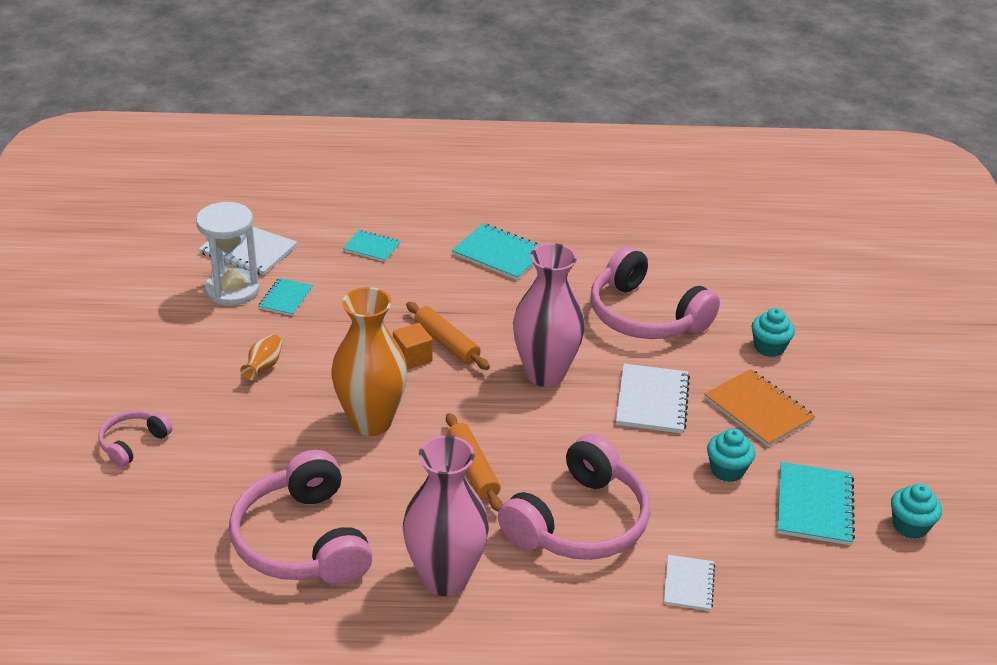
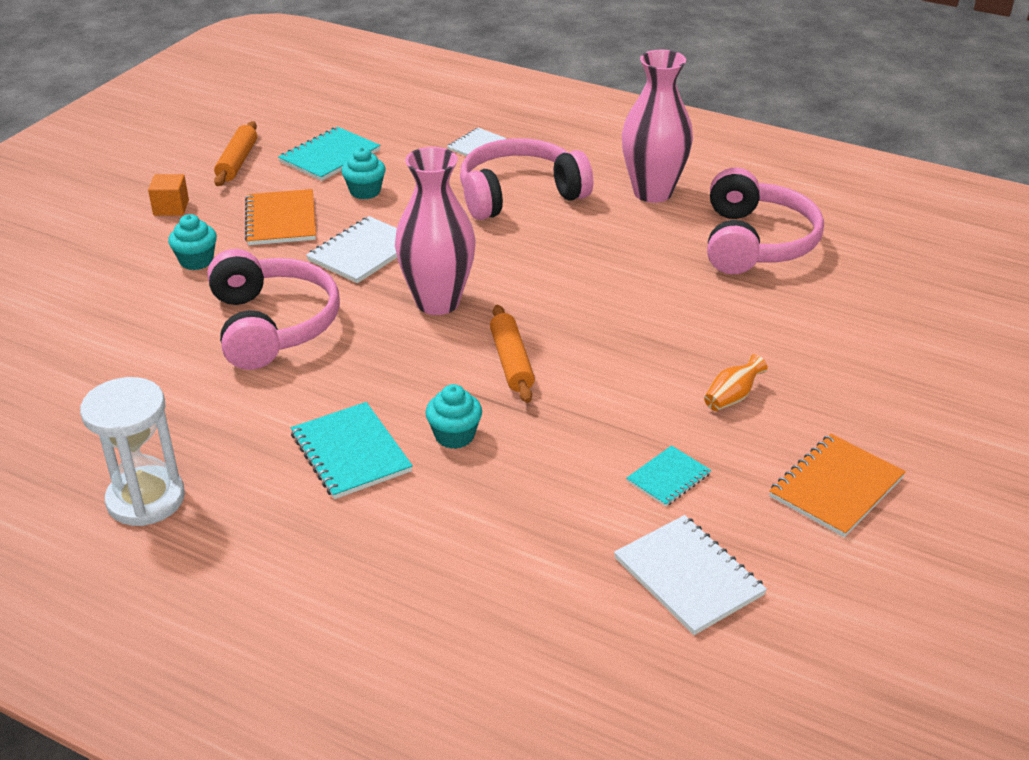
camera: 150 degrees left, 0 degrees up
(133, 443) = (898, 360): pink headphones -> none
(168, 325) = (836, 487): none -> orange notebook
(232, 290) = (735, 513): white hourglass -> white hourglass (146, 499)
(371, 422) = (644, 310): orange vase -> none
(372, 247) = (509, 520): turquoise notebook -> none
(412, 357) = (560, 358): orange cube -> orange cube (171, 208)
(473, 469) = (576, 249): orange rolling pin -> orange rolling pin (237, 162)
(910, 526) = (280, 130): turquoise cupcake -> turquoise cupcake (454, 436)

